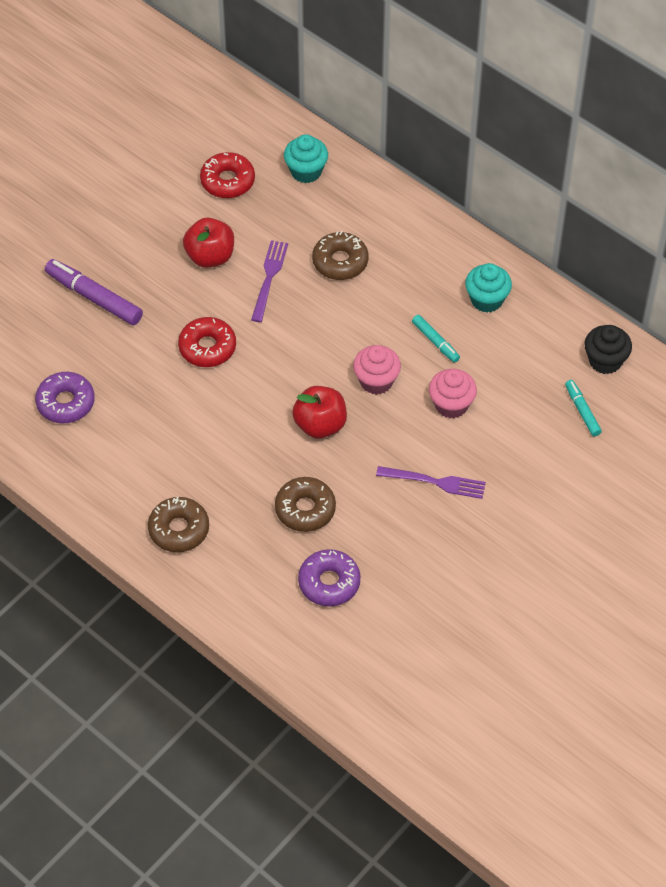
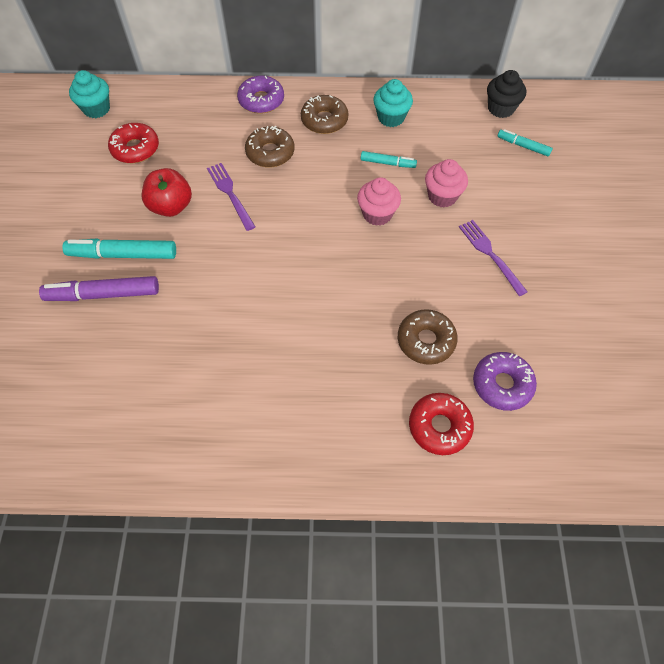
camera: 40 degrees left, 5 degrees up
(66, 403) = (154, 396): purple donut -> purple donut (261, 100)
(136, 274) = (123, 254): none -> turquoise marker
(179, 529) = (349, 432): brown donut -> brown donut (324, 120)
(207, 347) = (232, 272): red donut -> red donut (439, 426)
(306, 171) = (188, 111): turquoise cupcake -> turquoise cupcake (96, 109)
(320, 425) = (371, 271): red apple -> none
(435, 482) = (490, 254): purple fork -> purple fork turned 90 degrees counterclockwise

